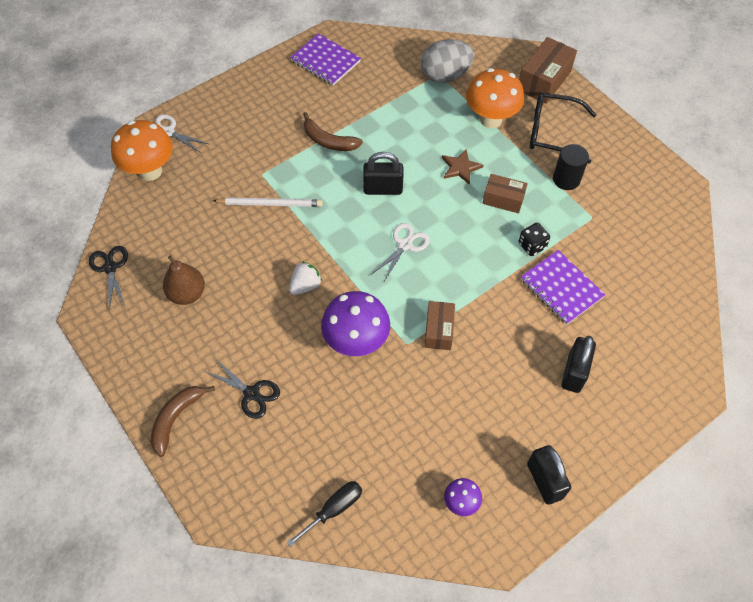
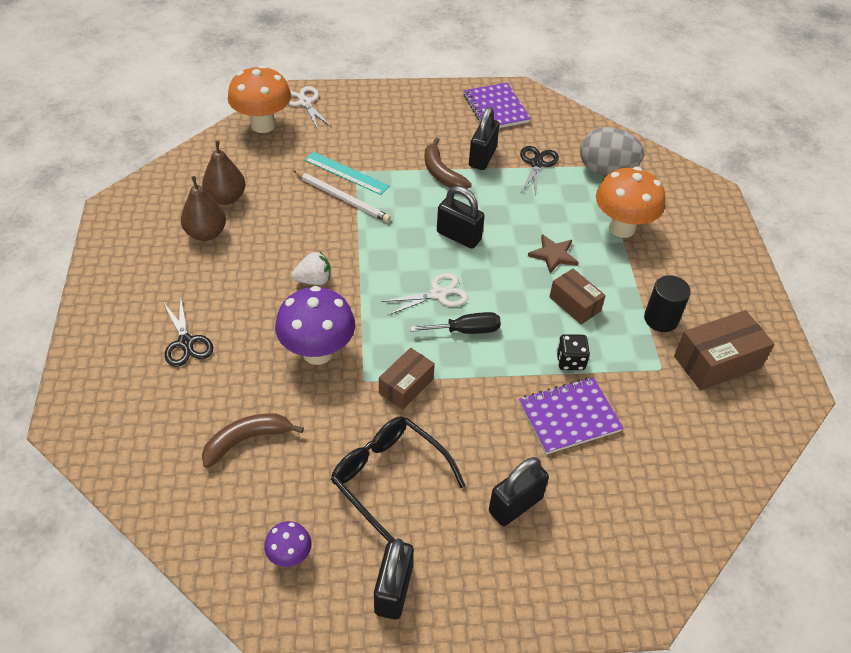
camera: 30 degrees right, 10 degrees down
(110, 268) = (163, 181): black scissors -> black scissors (537, 164)
(176, 254) = (226, 198): none -> brown pear
(176, 419) = (105, 327): brown banana -> brown banana (246, 440)
(255, 180) = (346, 173): none -> turquoise ruler
(334, 509) = (167, 485): black screwdriver -> black screwdriver (466, 330)
(348, 111) = (482, 157): none -> black padlock
(544, 81) = (710, 220): brown box -> brown box (717, 362)
(552, 133) = (680, 270): black glasses -> black glasses (388, 478)
(561, 288) = (569, 417): purple notebook -> purple notebook turned 75 degrees clockwise

